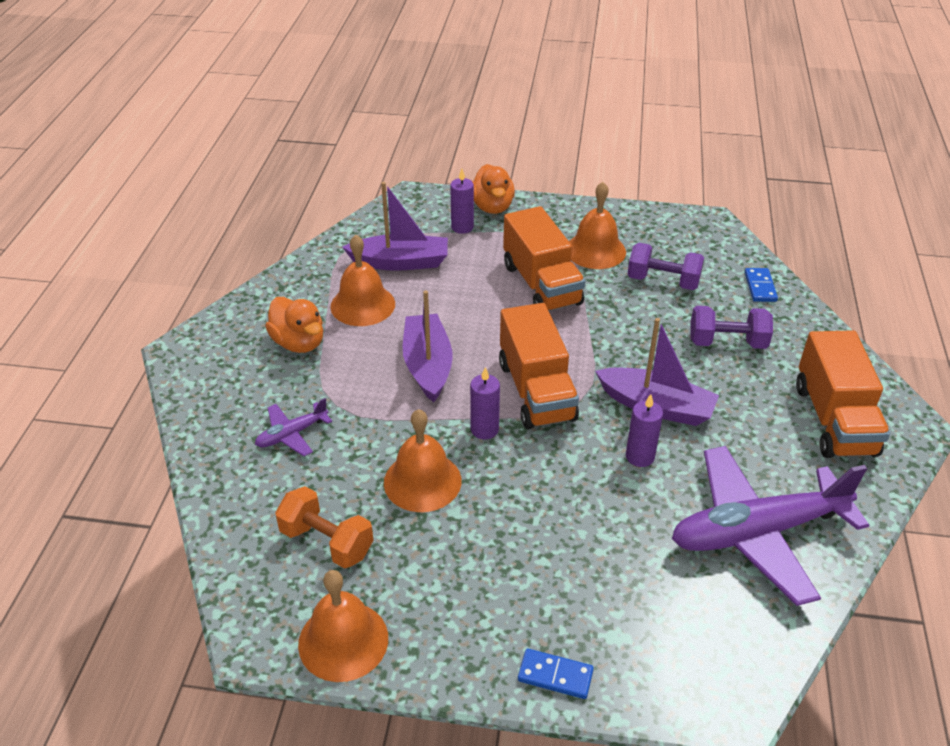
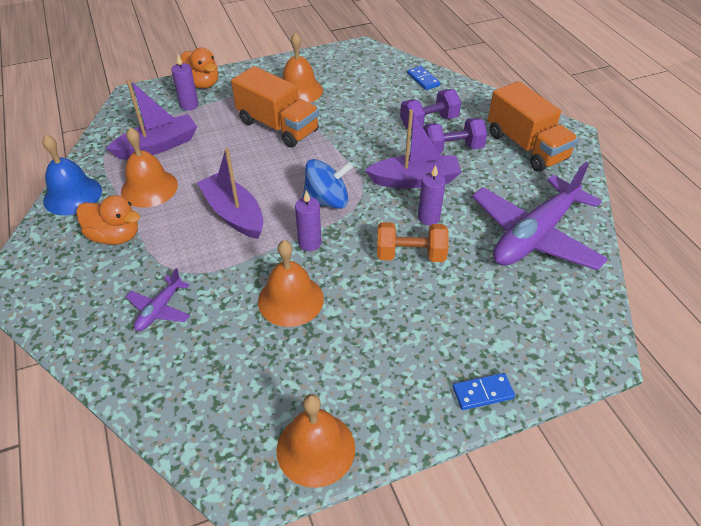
camera: 30 degrees left, 5 degrees up
(287, 285) = (72, 195): none -> blue bell
(327, 542) = (248, 379): orange dumbbell -> orange dumbbell (410, 255)
(536, 391) = (327, 201): orange truck -> blue spinning top
(663, 281) = (359, 96): purple dumbbell -> purple dumbbell (452, 149)

